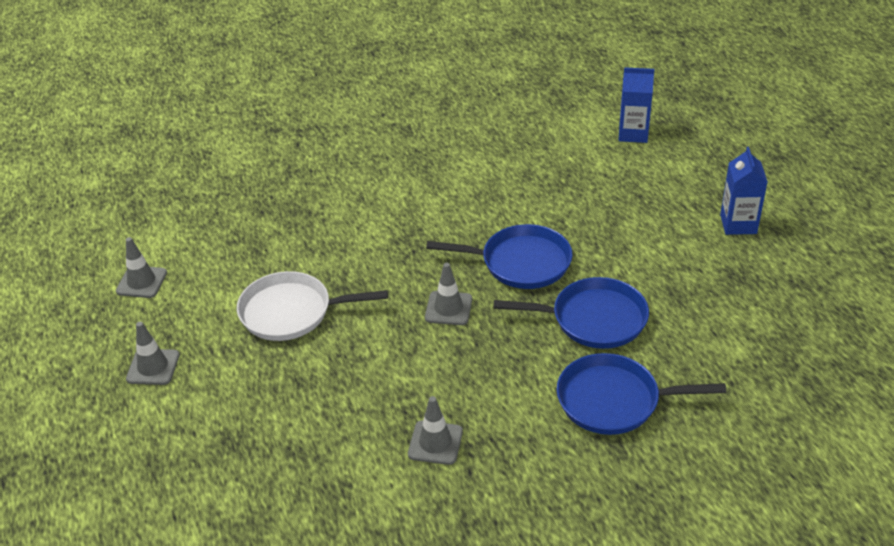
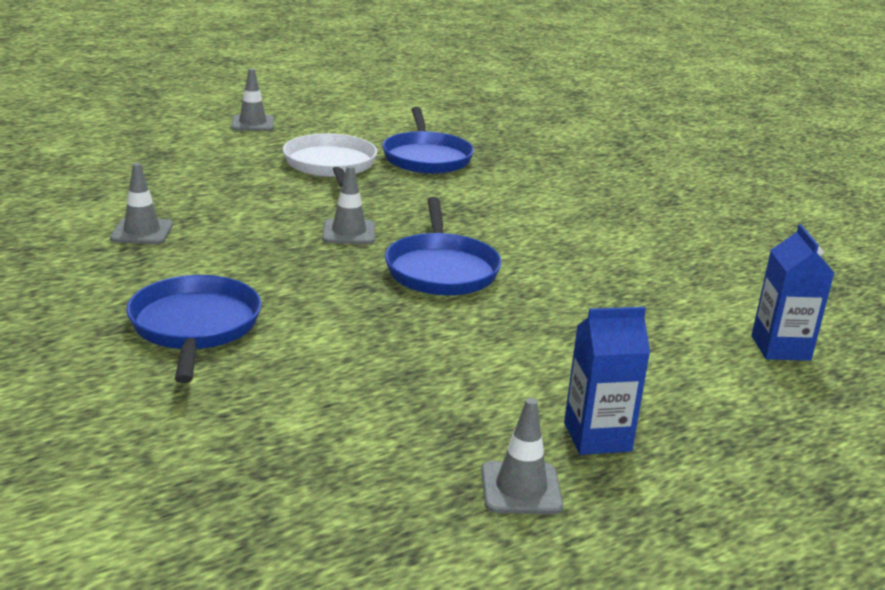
camera: 75 degrees right, 15 degrees down
(141, 282) = (361, 113): grey traffic cone -> grey traffic cone (521, 488)
(594, 319) = (343, 315): blue pan -> blue pan (426, 158)

